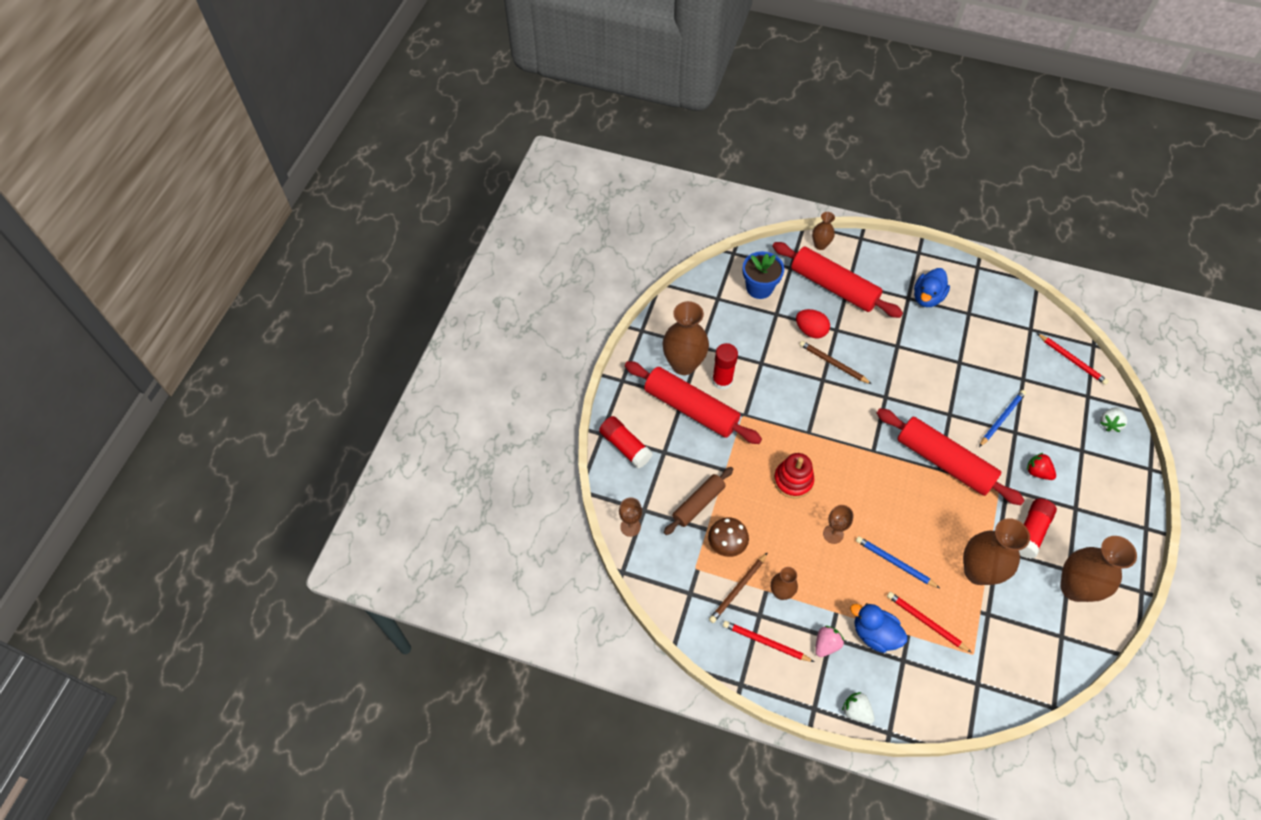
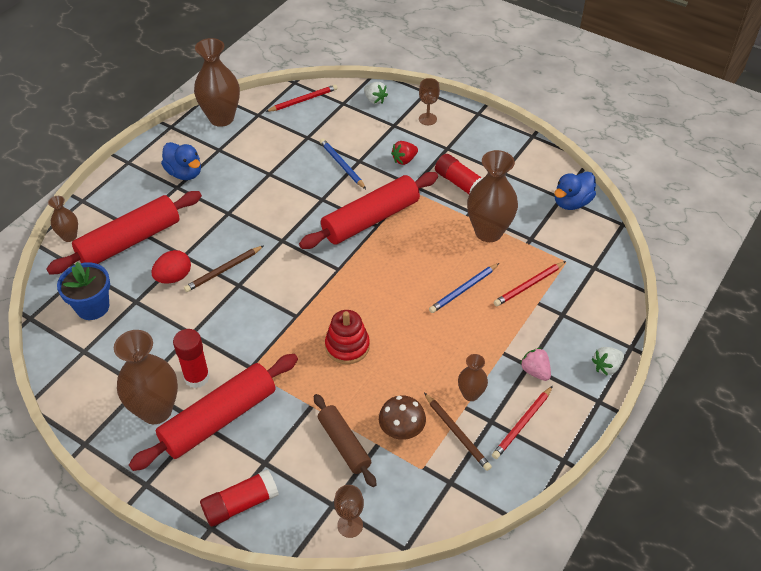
camera: 75 degrees left, 10 degrees down
(833, 534) = (419, 330): brown goblet -> brown goblet (427, 119)
(874, 634) = (532, 328): blue duck -> blue duck (571, 202)
(1074, 588) = (520, 174): brown vase -> brown vase (221, 118)

